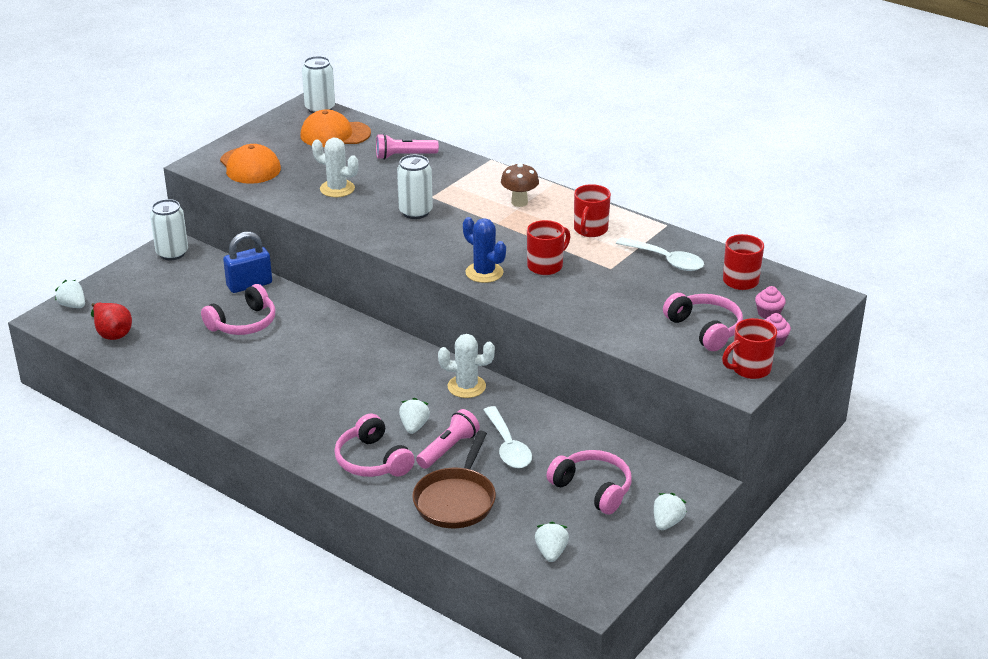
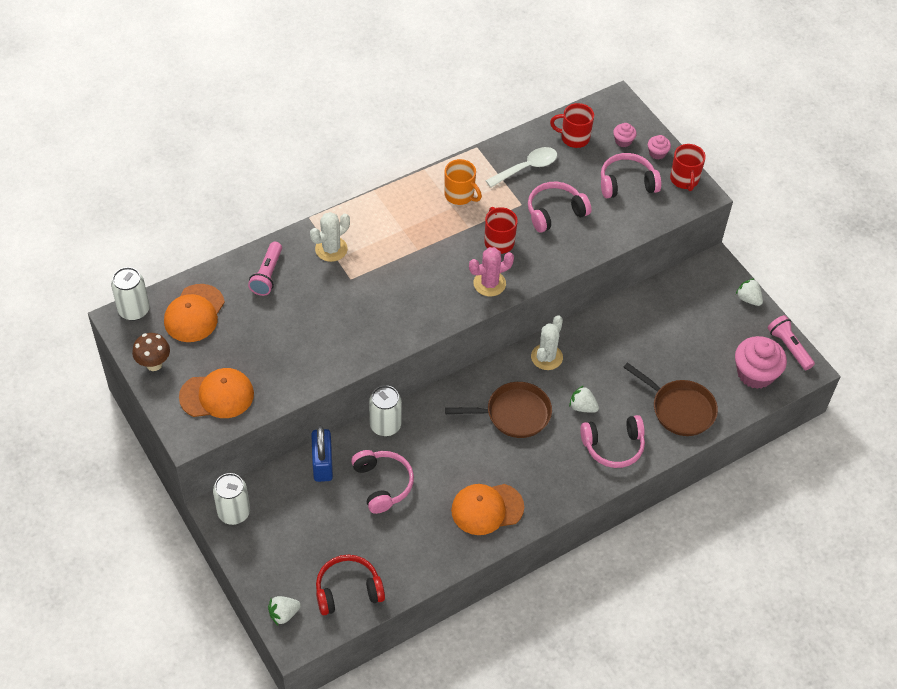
camera: 70 degrees left, 20 degrees up
(112, 333) = (348, 590): red pear -> red headphones
(244, 392) = (487, 509): none -> orange cap
(337, 189) = (299, 341): white cactus -> white cactus (331, 249)
(376, 382) = (514, 414): none -> brown pan
(415, 212) = (370, 298): white can -> white can (385, 425)
(448, 449) = (619, 394): pink flashlight -> pink flashlight (789, 347)
(484, 272) = (489, 283): blue cactus -> pink cactus
(508, 446) = (630, 357): white spoon -> none
(519, 202) = (393, 224): brown mushroom -> brown mushroom (154, 364)
(551, 552) = (755, 373): white strawberry -> pink cupcake
(590, 230) = (460, 195): red mug -> orange mug
(593, 489) = (698, 325): pink headphones -> pink headphones (555, 212)

